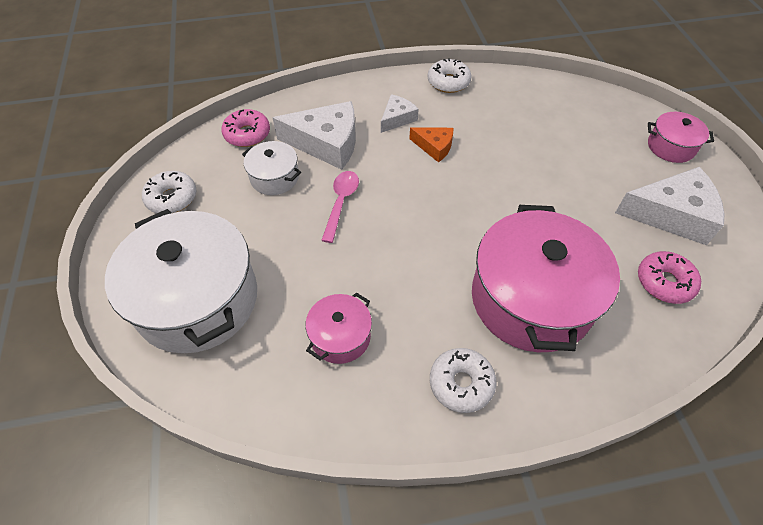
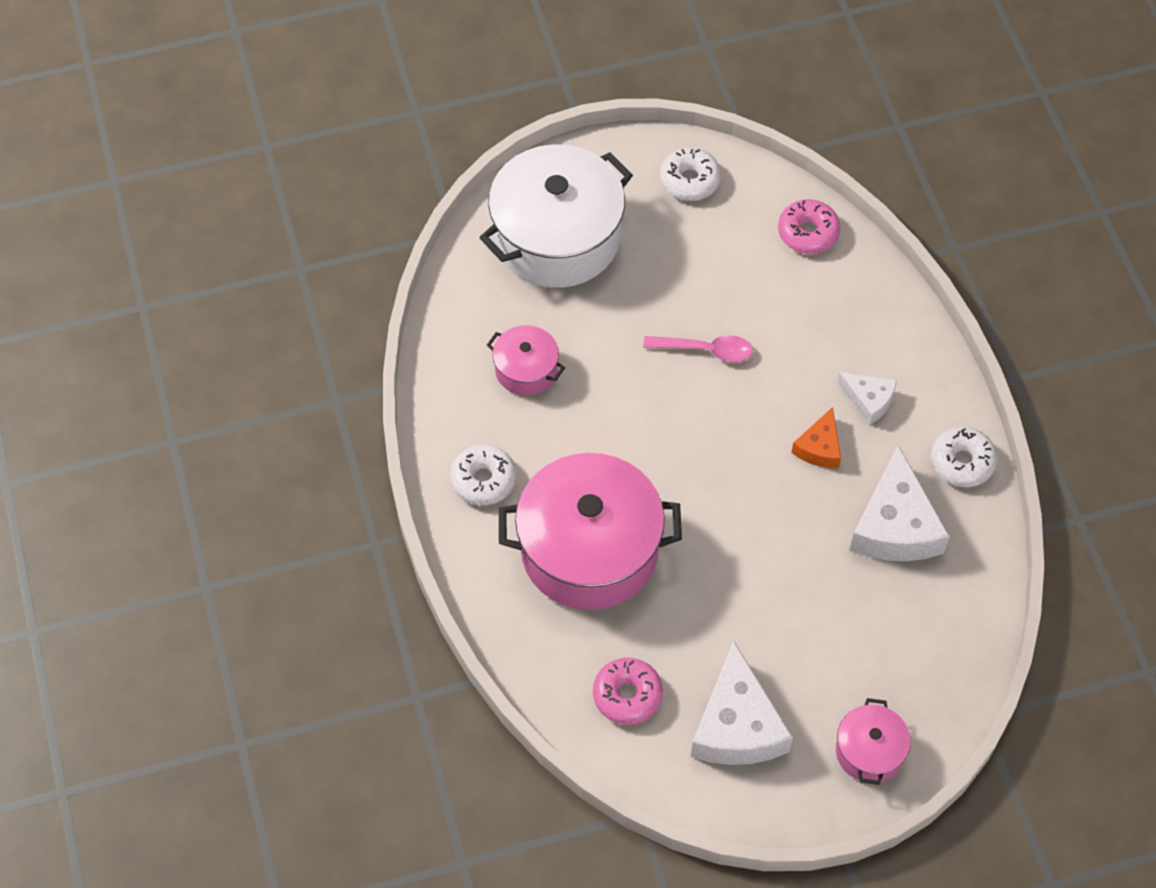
camera: 85 degrees right, 5 degrees up
(274, 177) = (737, 275): white pot -> none
(326, 143) = (805, 322): white cheese -> white cheese (895, 525)

